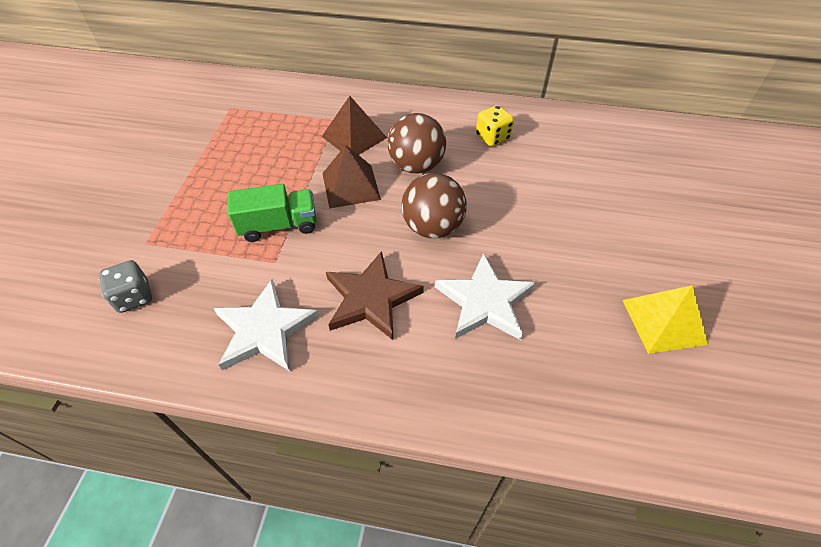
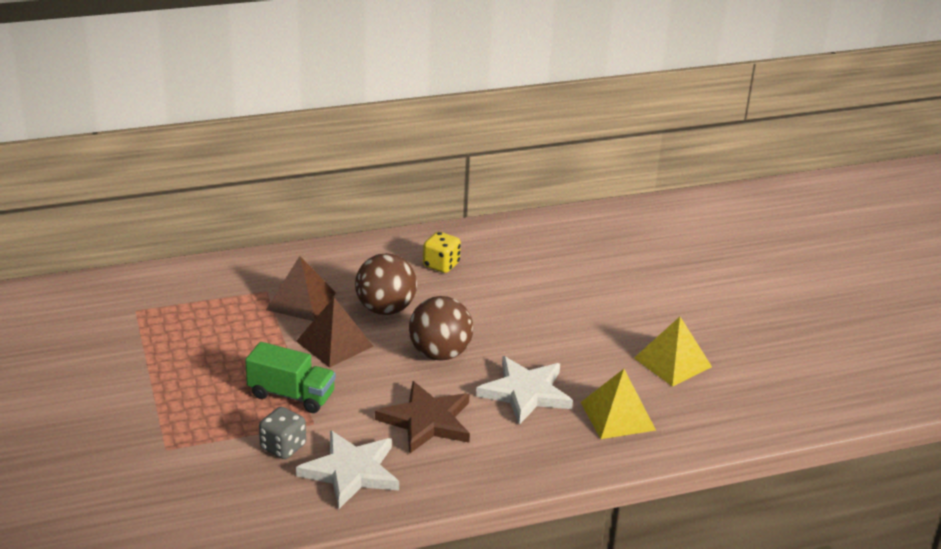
camera: 30 degrees left, 20 degrees down
(134, 297) = (201, 490): grey dice -> grey dice (283, 447)
(278, 225) = (291, 395): green truck -> green truck turned 60 degrees clockwise
(565, 369) = (617, 416): none -> yellow pyramid

